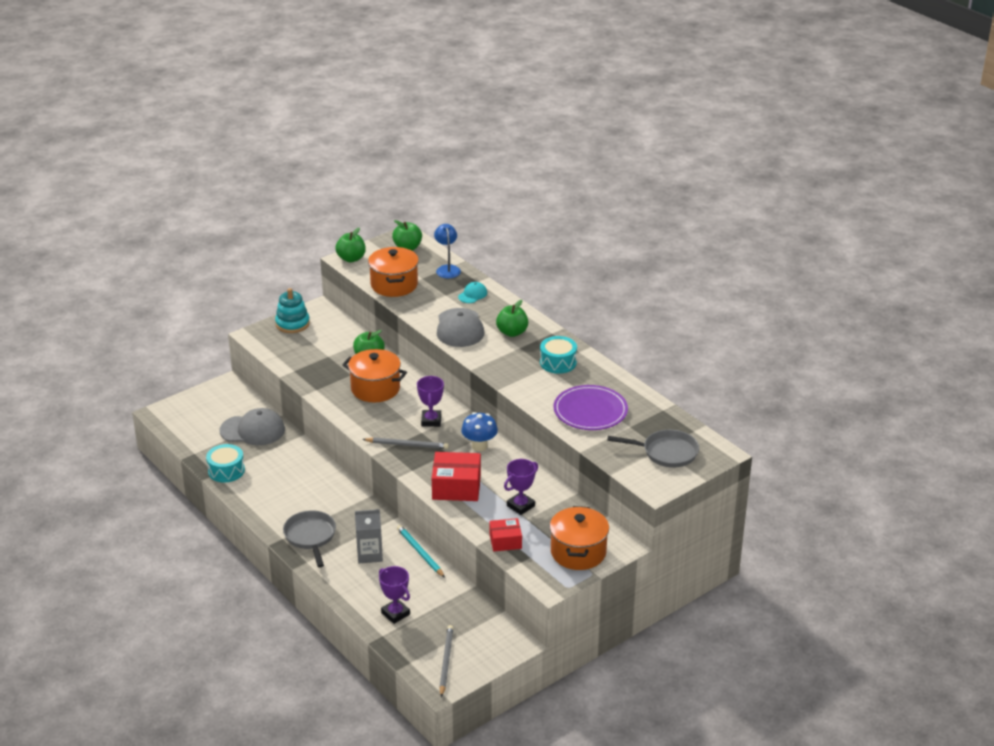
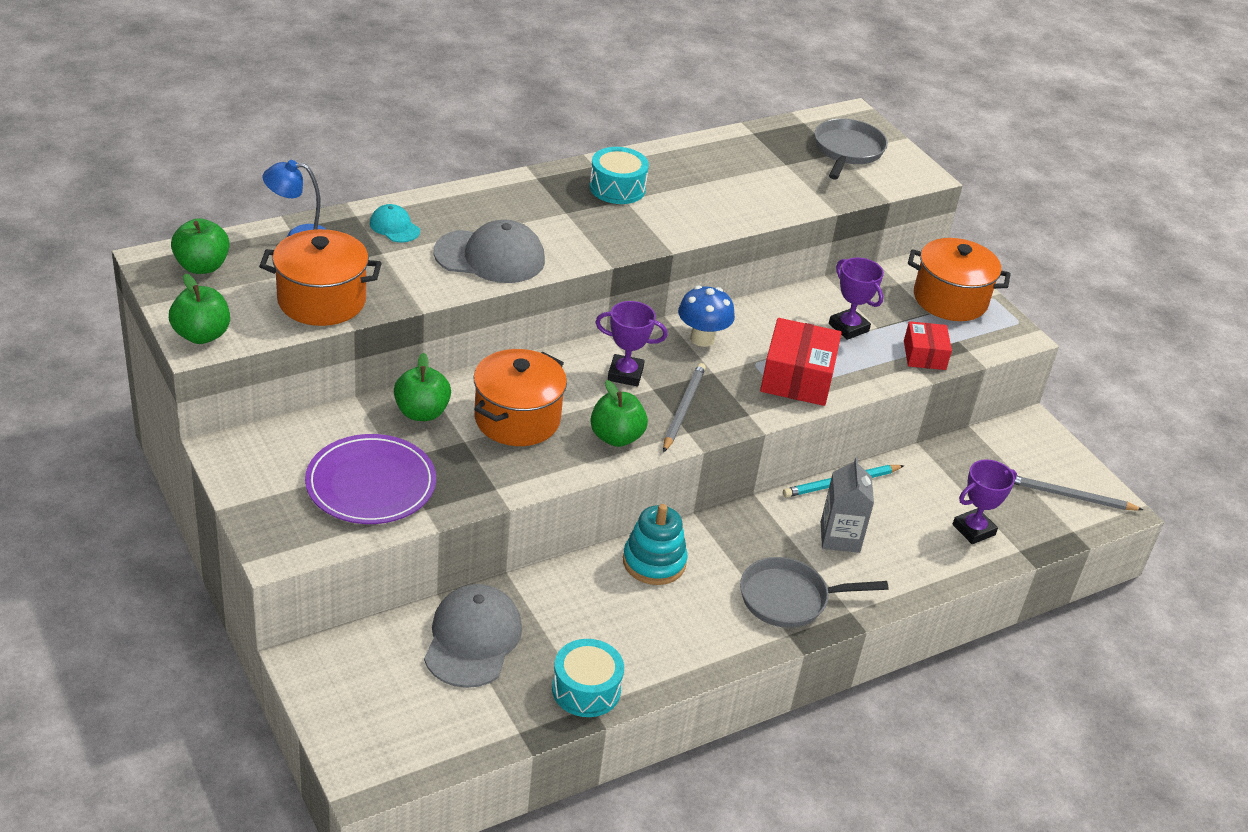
camera: 85 degrees left, 5 degrees up
(292, 324) = (265, 492): turquoise stacking toy -> turquoise stacking toy (654, 562)
(512, 332) = (522, 211): green apple -> green apple (616, 437)
(590, 411) = (744, 186): purple plate -> purple plate (371, 484)

